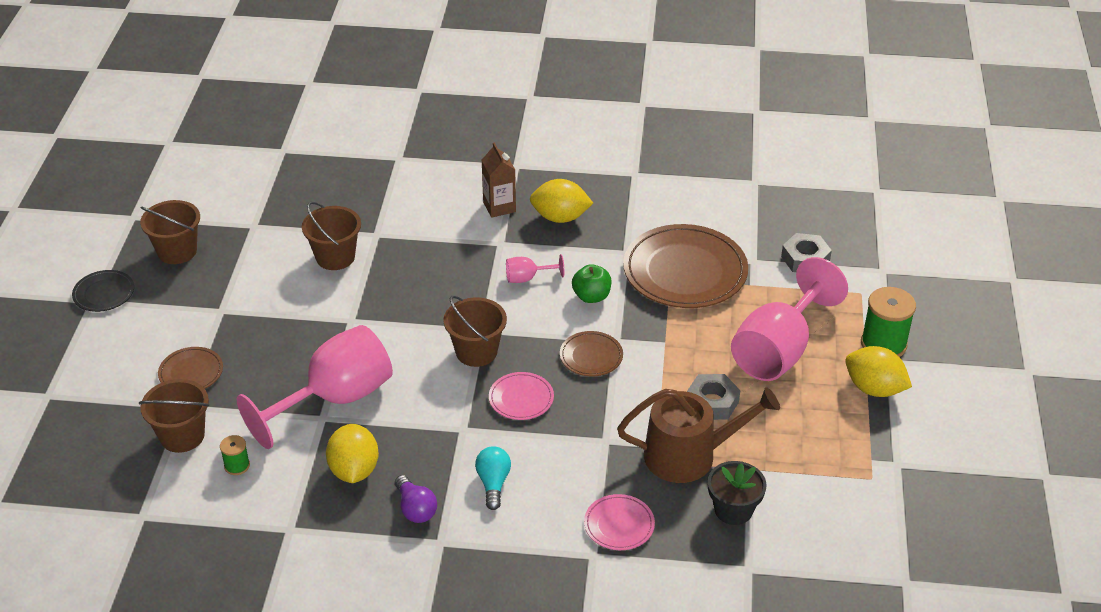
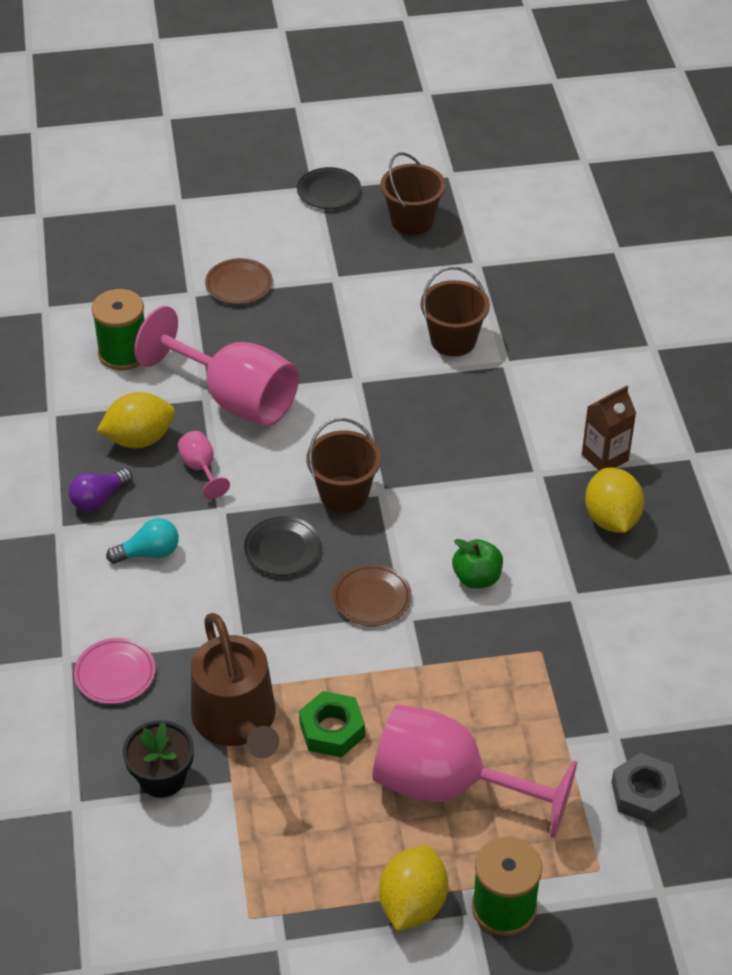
camera: 75 degrees right, 5 degrees up
(182, 436) = (152, 304): brown bucket -> none
(237, 466) = (123, 353): green spool -> green spool, size x1.95
(521, 398) = (282, 549): pink plate -> black plate
(527, 278) = (485, 511): pink goblet -> pink goblet (201, 468)
(685, 271) = (562, 663): brown plate -> none
(712, 402) = (332, 730): grey nut -> green nut

